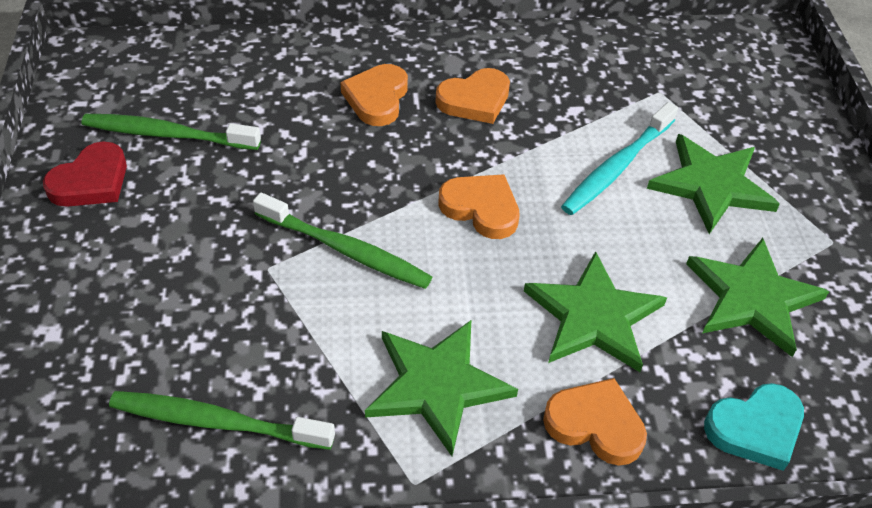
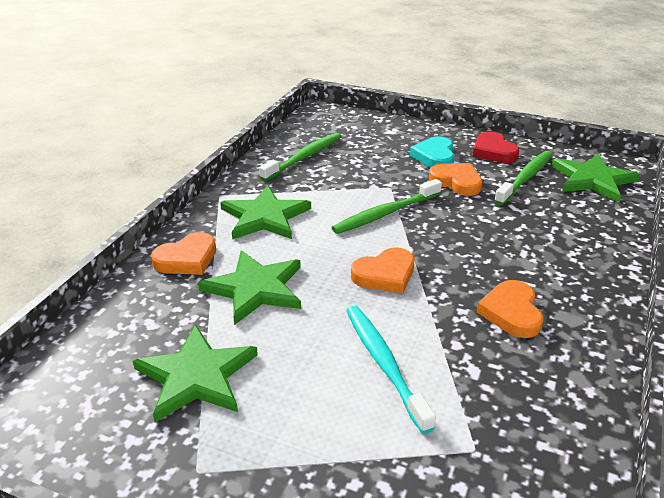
camera: 120 degrees right, 15 degrees down
(377, 98) = (533, 263): orange heart -> orange heart (456, 182)
(711, 185) = (324, 418): green star -> green star (593, 179)
(755, 428) = (113, 320): turquoise heart -> turquoise heart (434, 156)

